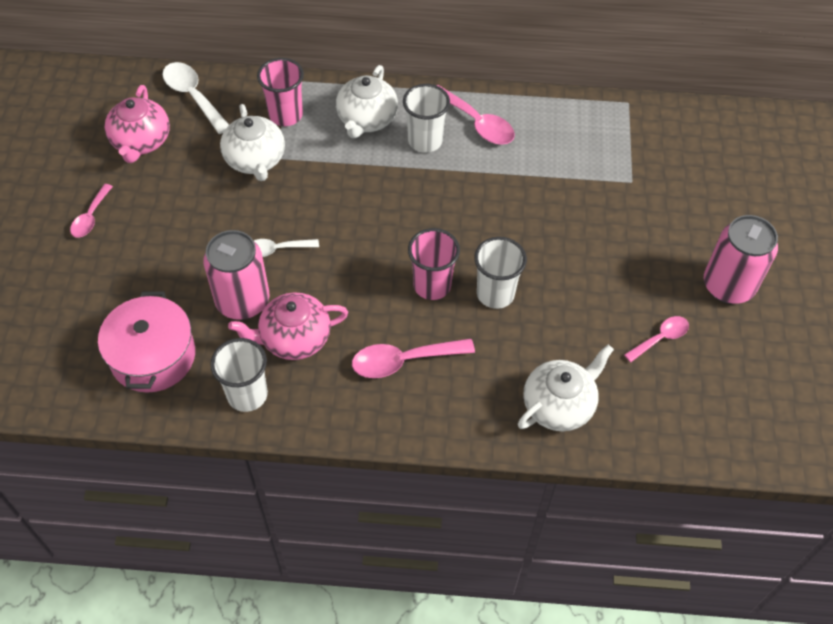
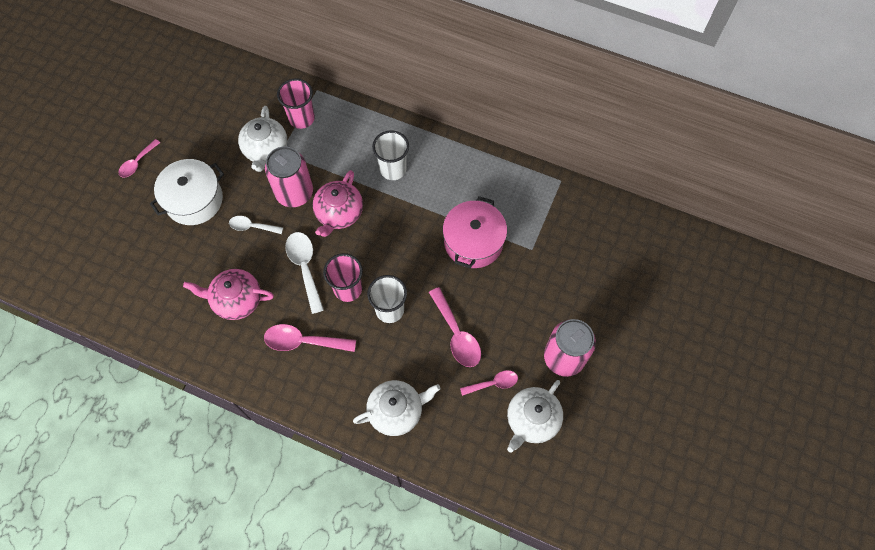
camera: 20 degrees right, 10 degrees up
(141, 142) = (193, 111): pink teapot -> pink teapot (339, 213)
(153, 356) = (139, 283): pink pot -> pink pot (473, 242)
(186, 240) = (194, 200): none -> white pot
(193, 96) = (243, 84): white spoon -> white spoon (305, 267)
(243, 301) = (213, 260): pink can -> pink can (294, 193)
(247, 395) = (189, 332): white cup -> none
(366, 119) = (358, 139): white teapot -> white teapot (532, 420)
(477, 123) = (437, 165): pink spoon -> pink spoon (456, 334)

